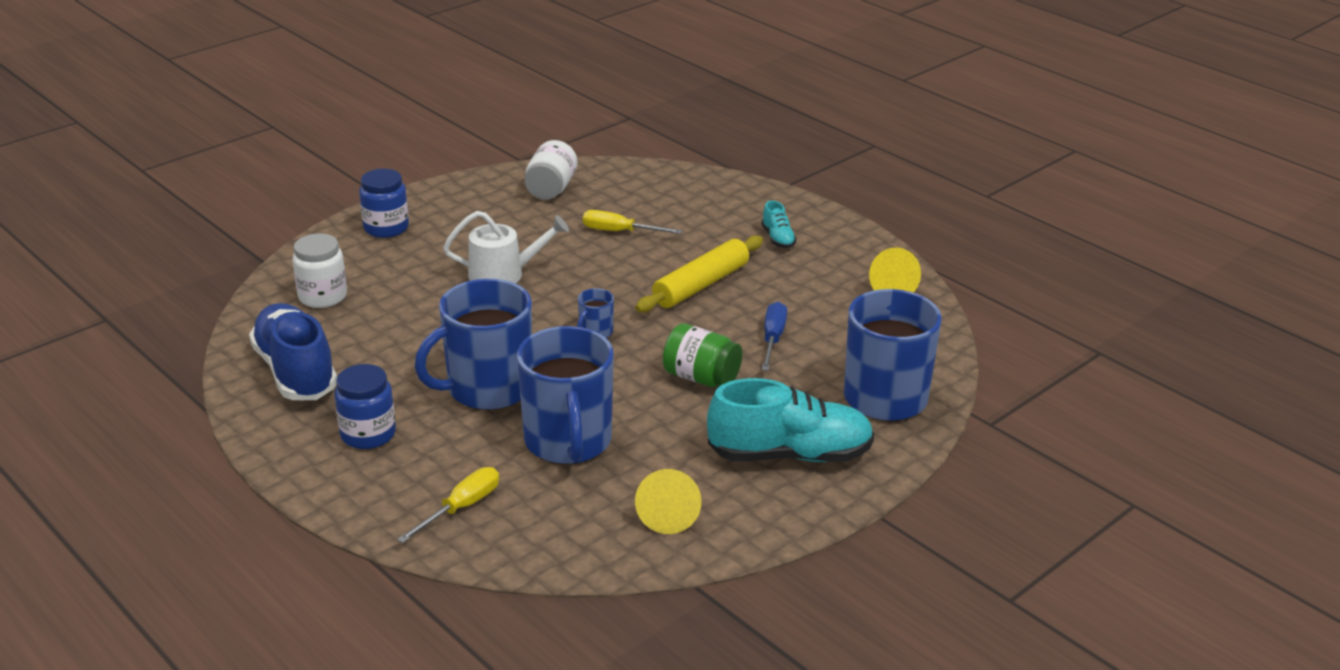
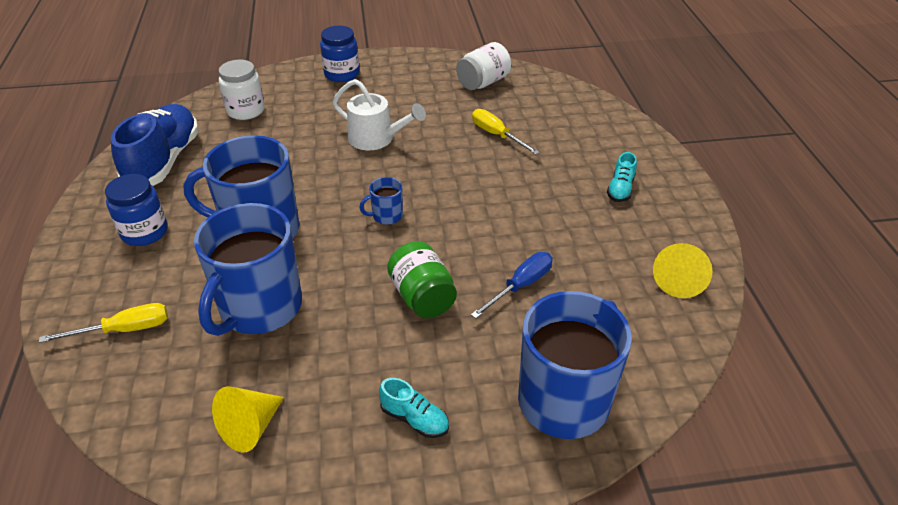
camera: 35 degrees right, 10 degrees up
(701, 285) = (512, 207): yellow rolling pin -> none
(790, 455) = (414, 419): turquoise shoe -> turquoise shoe, size x0.45

